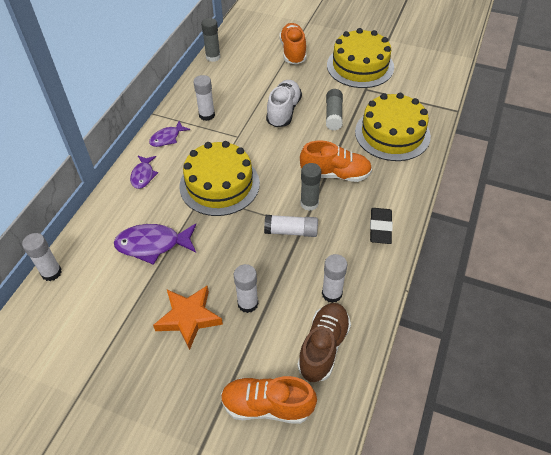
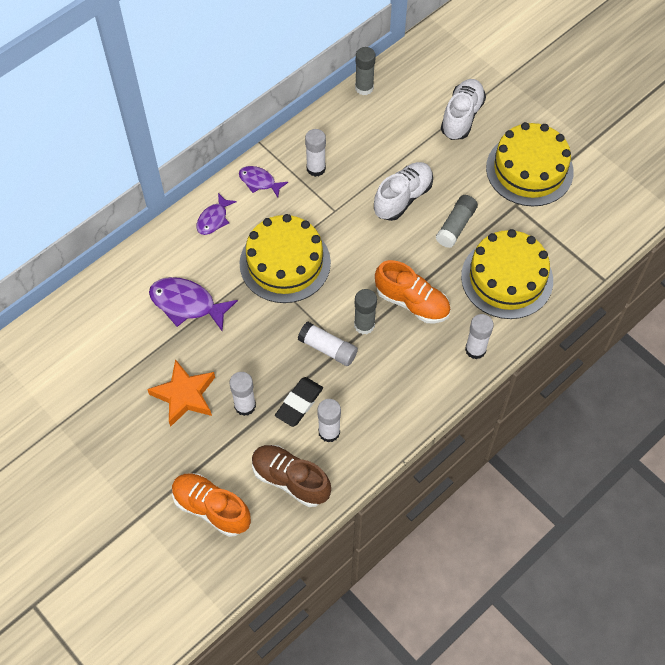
camera: 25 degrees right, 10 degrees up
(51, 272) = (82, 293): white glue stick -> white glue stick (475, 349)
(167, 138) = (259, 182): purple fish -> purple fish turned 45 degrees clockwise
(293, 52) = (461, 117): orange shoe -> white shoe
(323, 347) = (290, 480): brown shoe -> brown shoe turned 105 degrees counterclockwise
(380, 228) = (420, 385): black eraser -> black eraser (299, 403)

